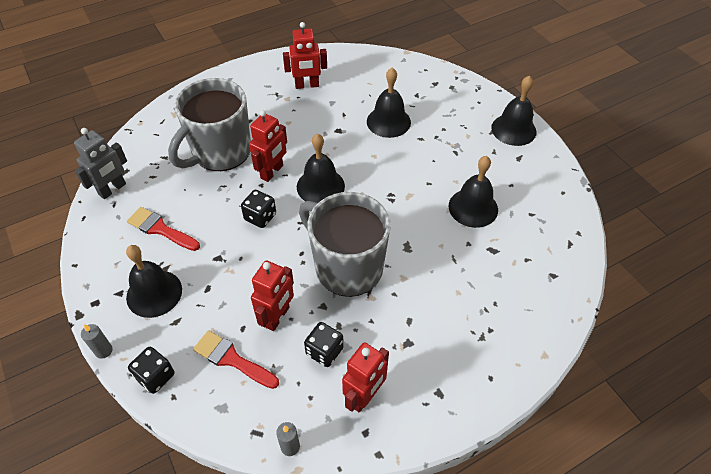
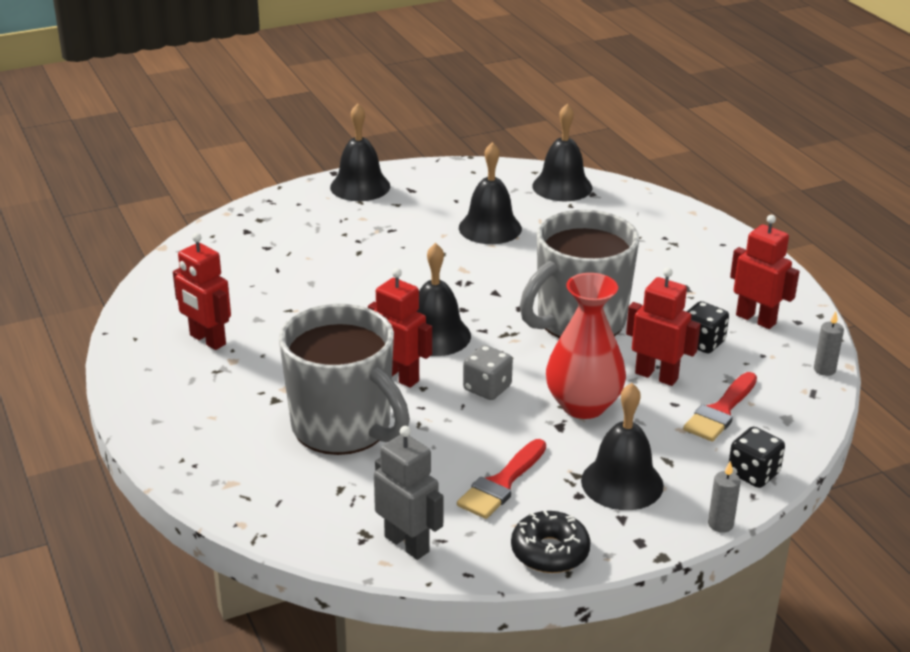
camera: 85 degrees left, 20 degrees down
(94, 255) = (550, 552): none -> black donut
(240, 271) = (583, 405): none -> red vase
(260, 217) = (487, 388): black dice -> grey dice
(307, 85) = (207, 340): red robot -> red robot turned 135 degrees clockwise
(388, 121) = (317, 273): black bell -> black bell (562, 186)

